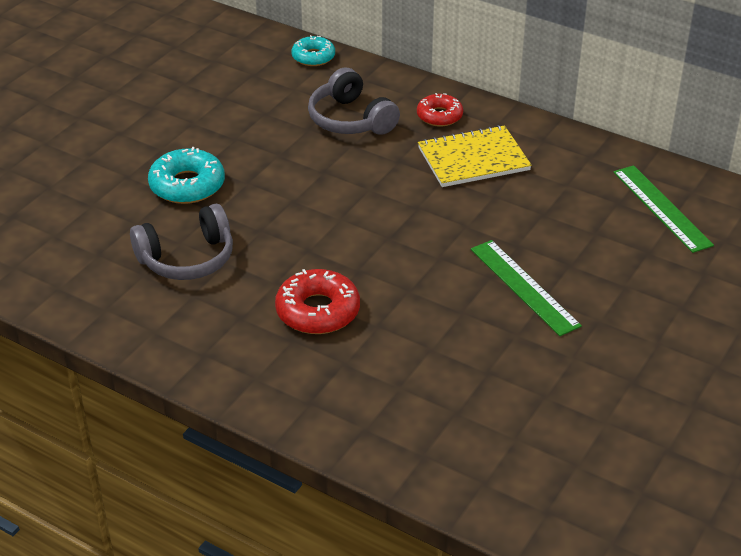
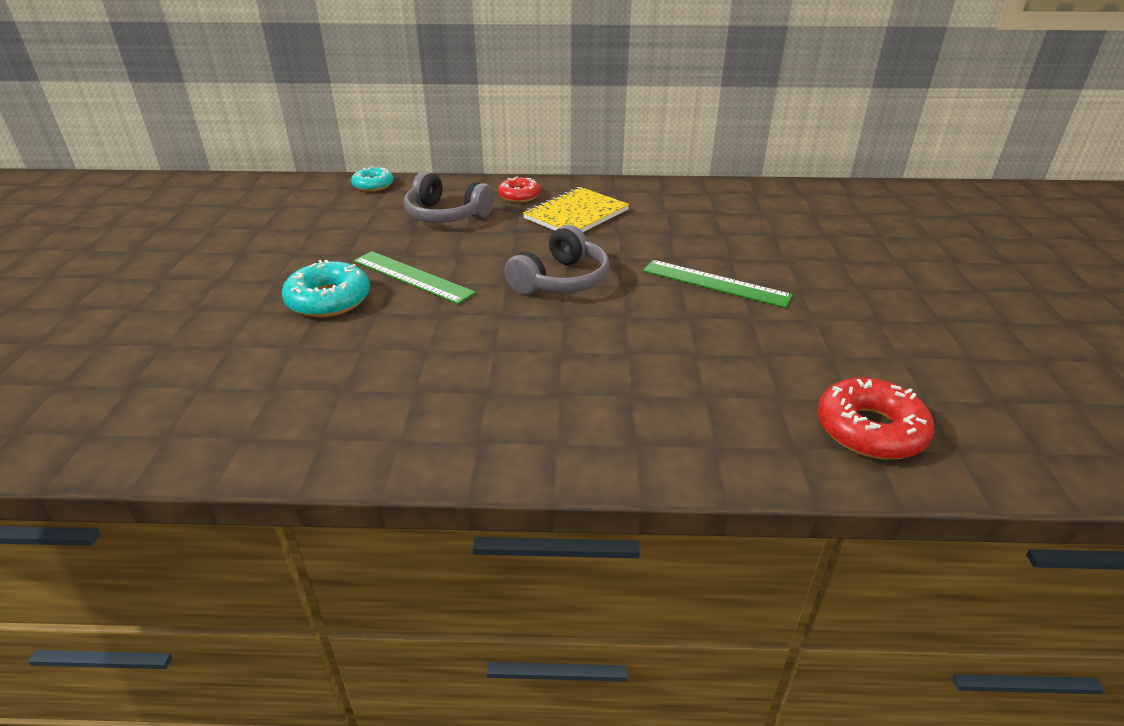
camera: 30 degrees left, 5 degrees down
(187, 258) = (381, 359): grey headphones -> grey headphones (561, 280)
(318, 311) = (560, 360): red donut -> red donut (870, 430)
(661, 208) = (748, 207): green ruler -> green ruler (412, 277)

